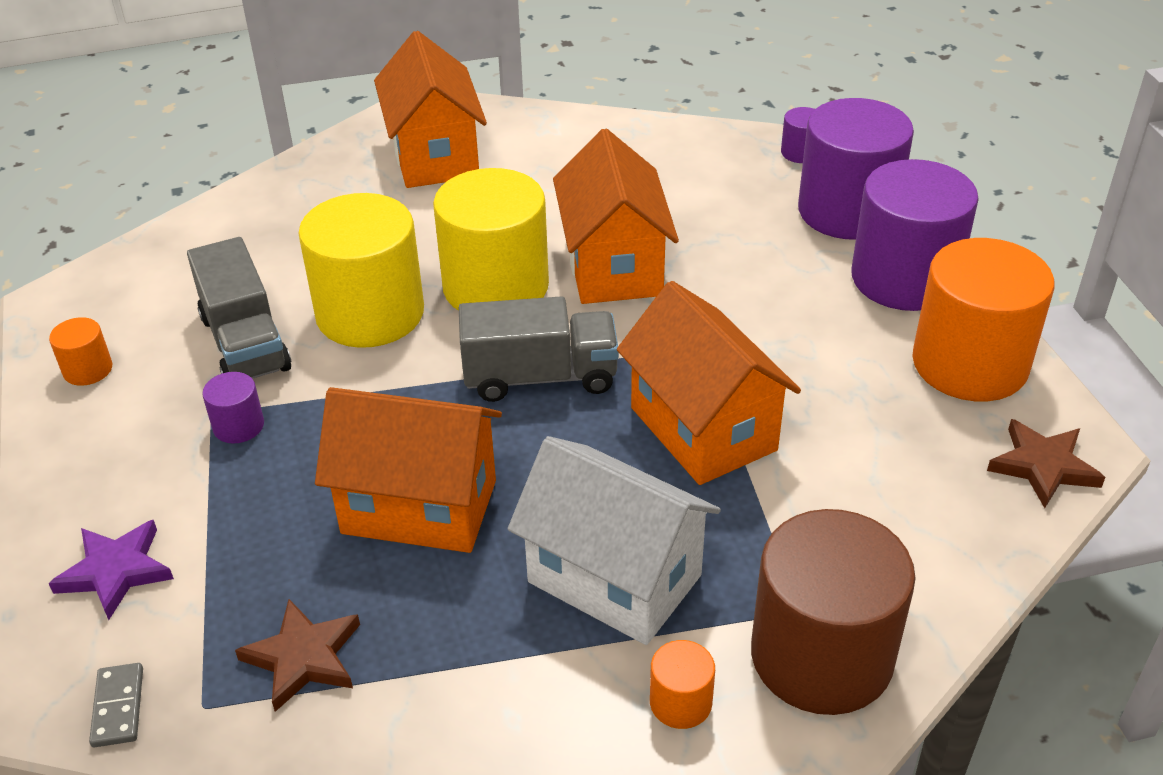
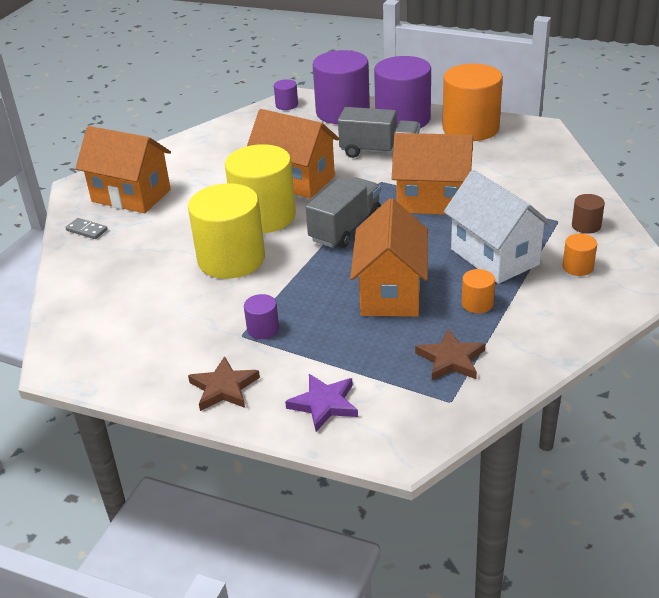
camera: 50 degrees left, 5 degrees down
(88, 369) = (143, 369): orange cylinder -> orange cylinder (477, 303)
(118, 707) = (422, 430): grey domino -> grey domino (87, 230)
(245, 343) = (198, 306): grey truck -> grey truck (379, 152)
(419, 507) = (391, 292): orange house -> orange house turned 45 degrees counterclockwise
(614, 579) = (494, 257): white house -> white house turned 75 degrees clockwise
(821, 656) = (586, 225): brown cylinder -> brown cylinder, size x0.43
(1043, 466) = (542, 139): brown star -> brown star (224, 388)

